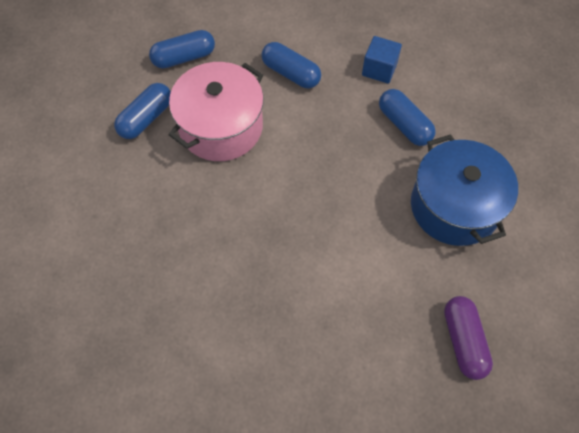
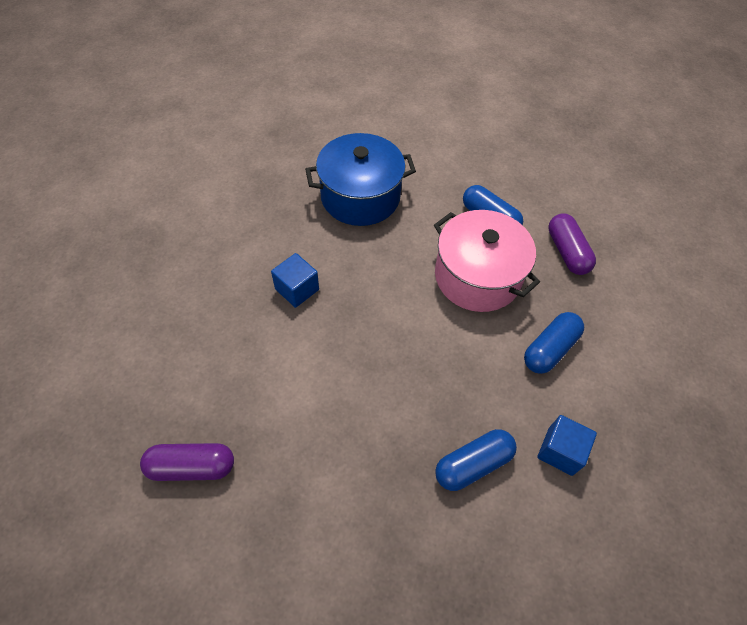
camera: 95 degrees right, 5 degrees down
(184, 57) = (567, 252): blue capsule -> purple capsule
(257, 287) = (297, 289): none -> blue cube
(454, 206) = (352, 499): blue pot -> blue pot (360, 196)

